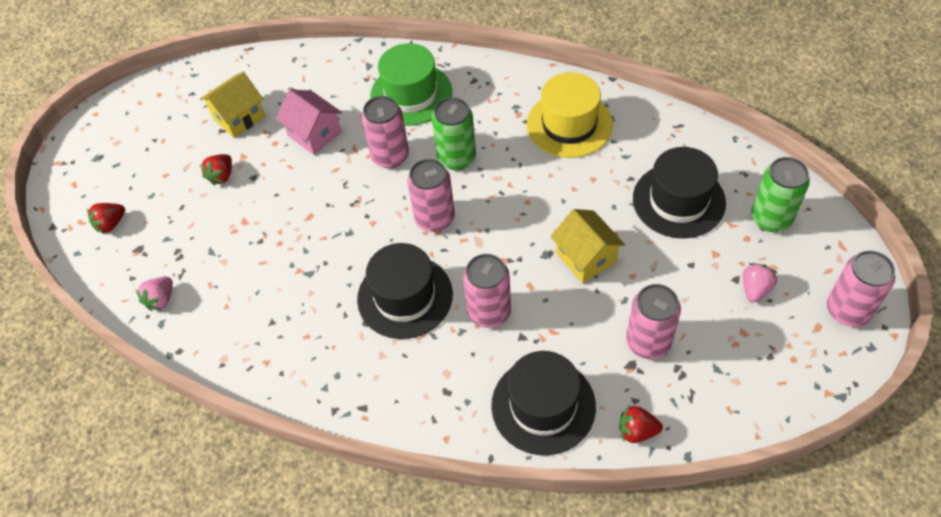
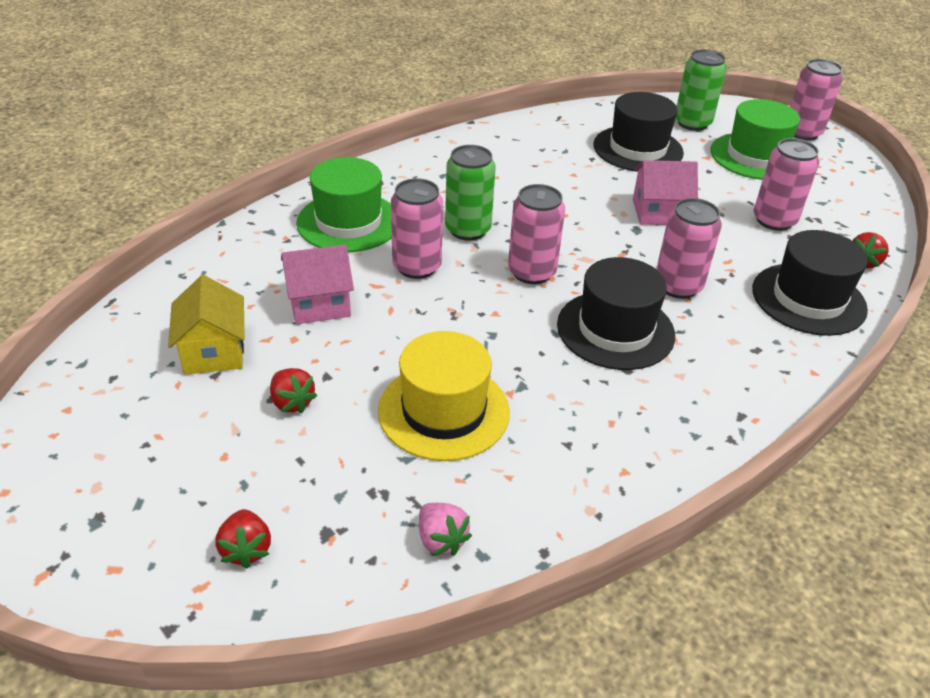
camera: 65 degrees left, 15 degrees down
(569, 124) = (498, 160): yellow hat -> yellow hat (444, 411)
(586, 257) = (659, 212): yellow house -> pink house
(755, 289) = (755, 156): pink strawberry -> green hat

